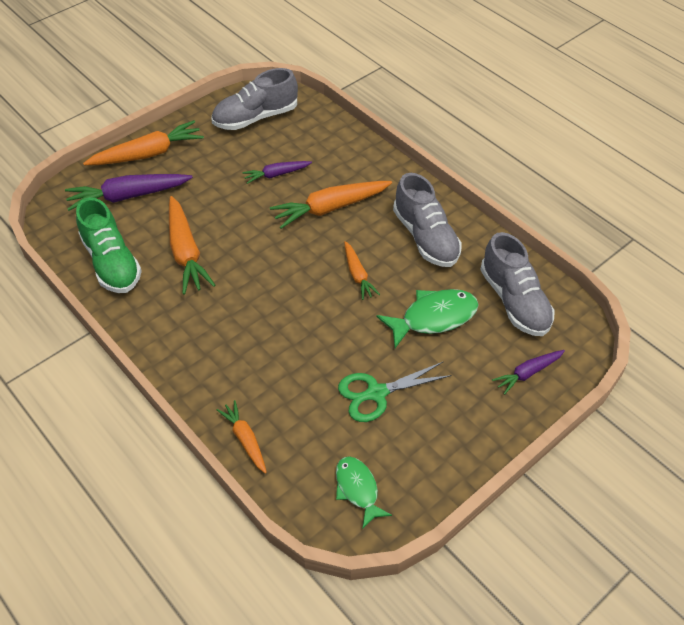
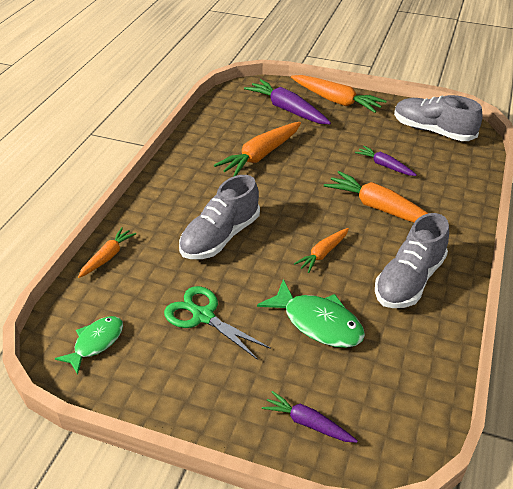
camera: 60 degrees right, 10 degrees down
(112, 263) = (221, 129): green shoe -> none
(514, 301) = (392, 378): grey shoe -> grey shoe (220, 237)

